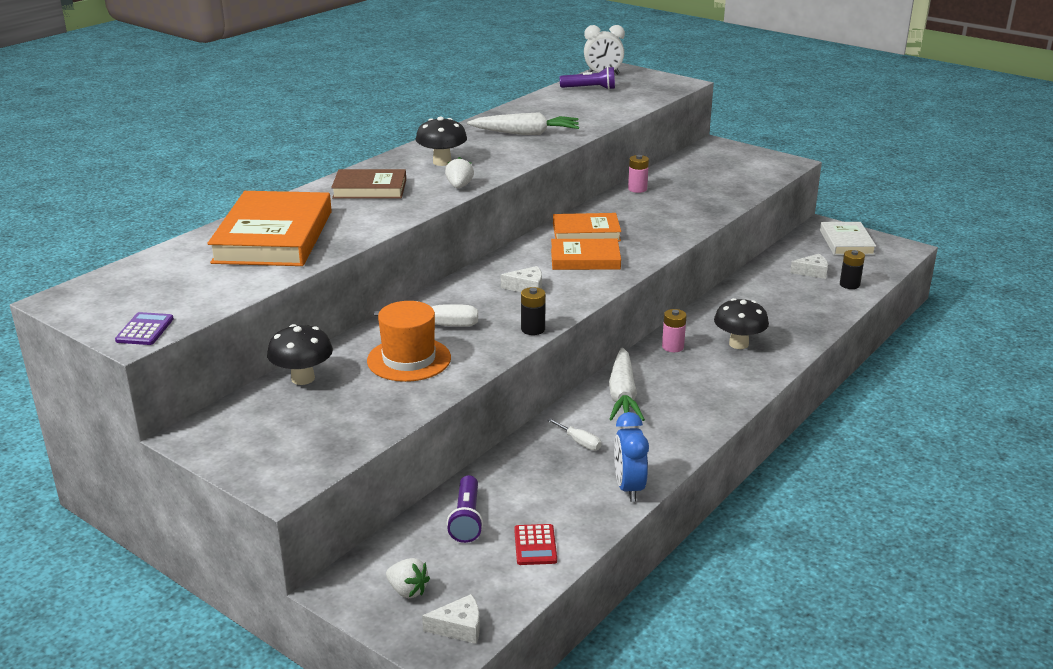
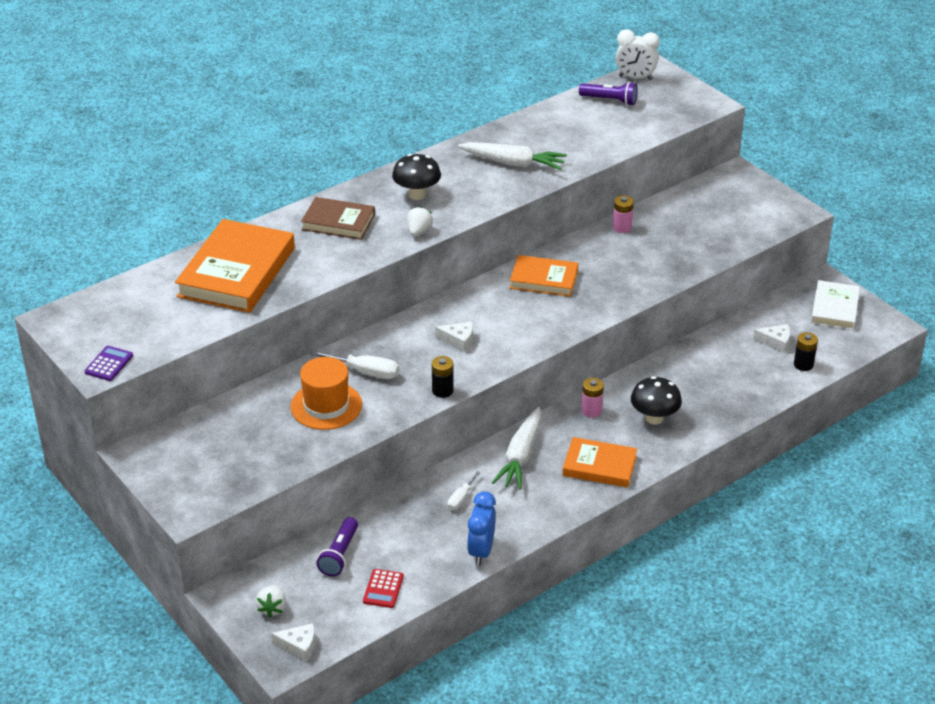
camera: 15 degrees right, 10 degrees up
(303, 378) = (235, 411): black mushroom -> none
(407, 590) = (272, 608): white strawberry -> white strawberry turned 45 degrees clockwise
(579, 442) = (461, 498): white screwdriver -> white screwdriver turned 60 degrees clockwise
(585, 259) = (526, 314): orange book -> orange book (599, 466)

